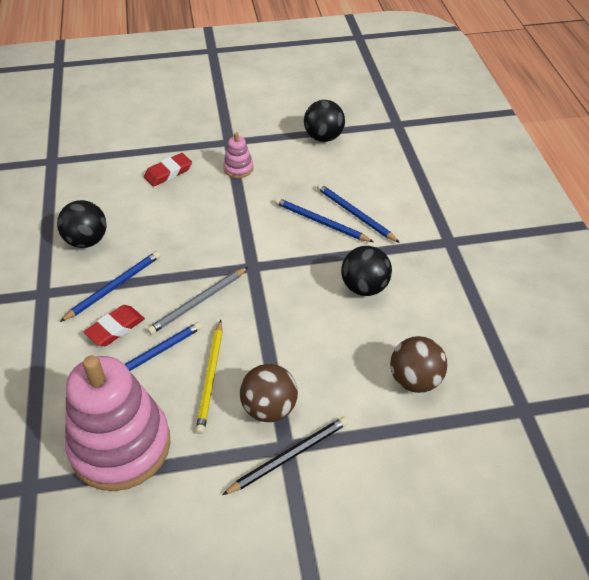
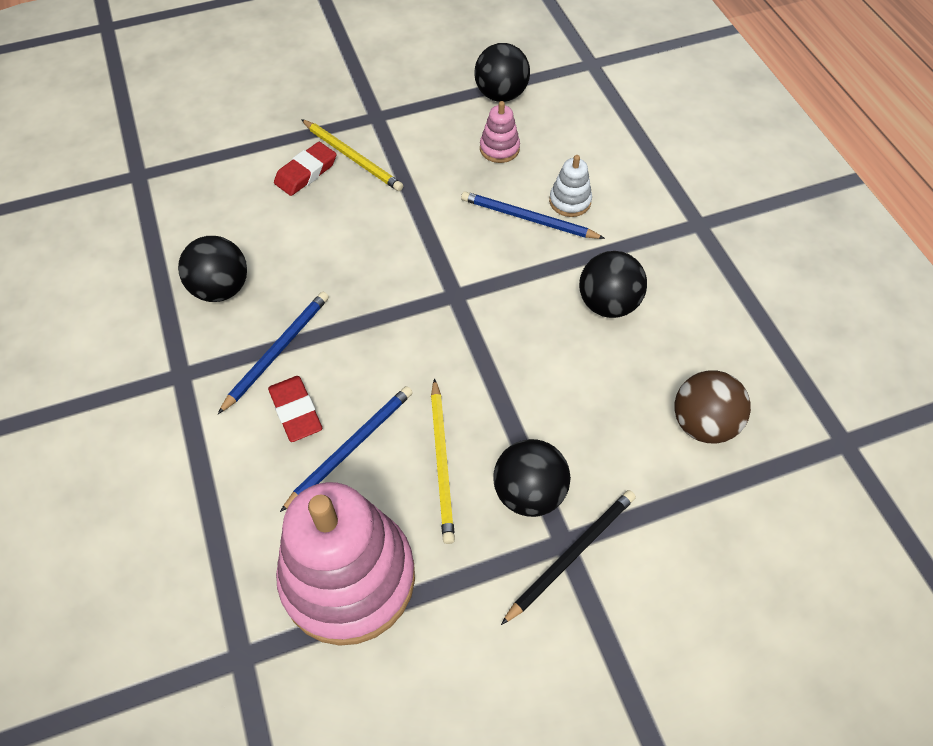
camera: 10 degrees left, 10 degrees up
(115, 328) = (296, 411): red eraser -> red eraser turned 60 degrees counterclockwise
(198, 302) = (397, 357): grey pencil -> none
(204, 166) = (352, 157): none -> yellow pencil
(238, 168) = (399, 154): pink stacking toy -> pink stacking toy (499, 149)
(269, 408) = (529, 493): brown ball -> black ball
(355, 214) = (570, 201): blue pencil -> white stacking toy

